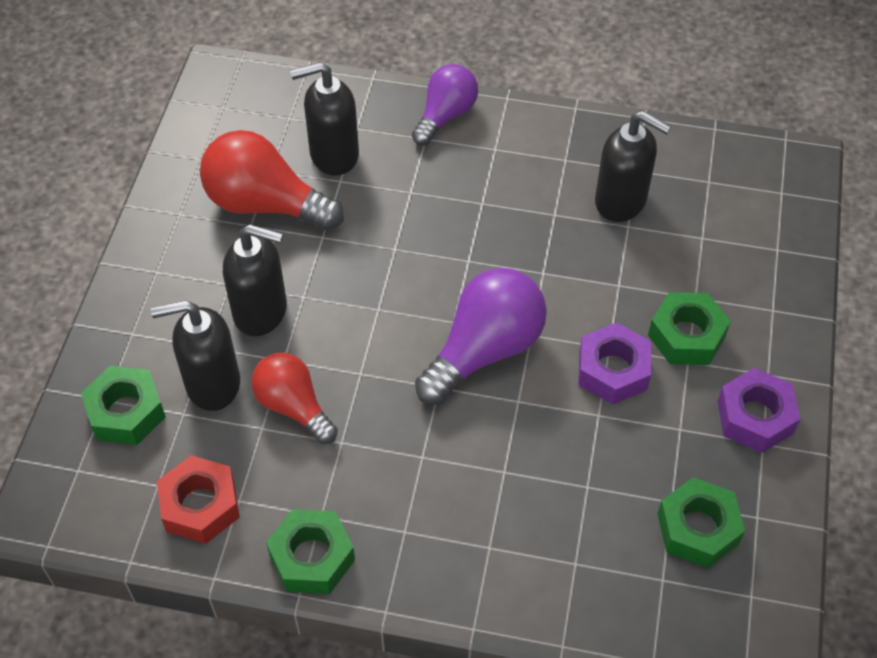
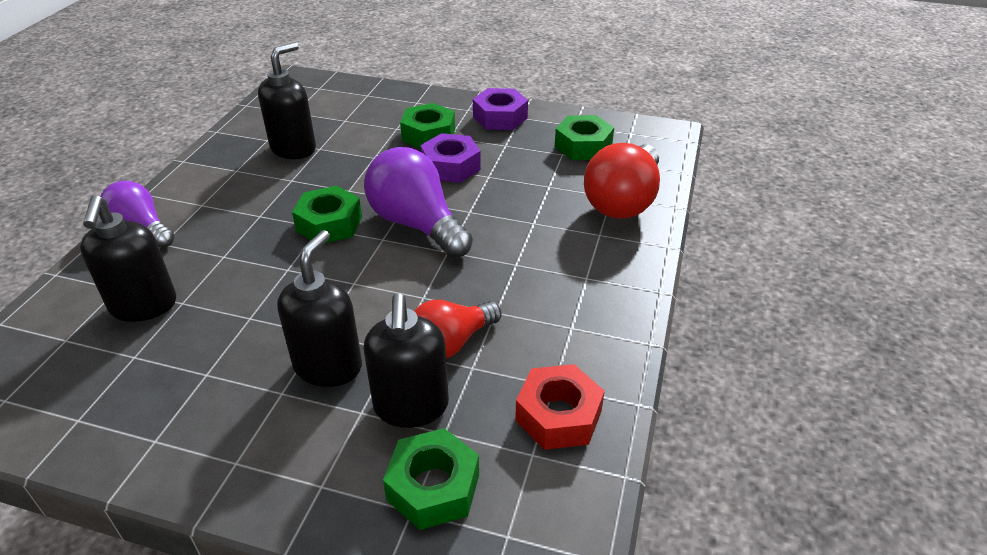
camera: 85 degrees left, 15 degrees down
(265, 204) = (182, 361): red light bulb -> red light bulb (623, 201)
(312, 557) = (613, 334): green nut -> green nut (329, 224)

